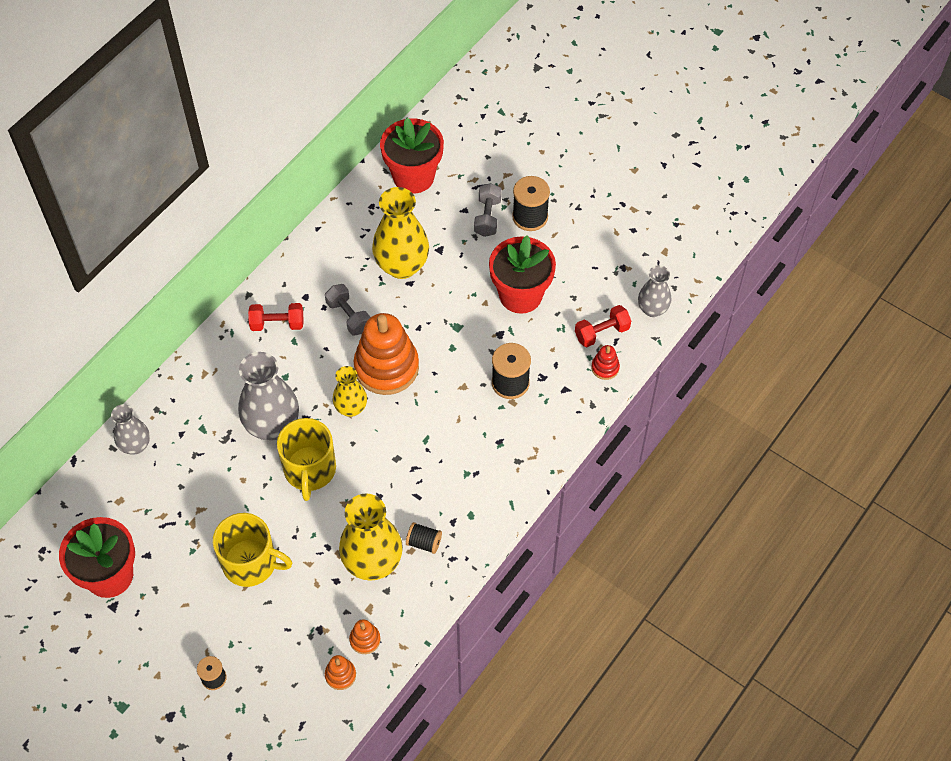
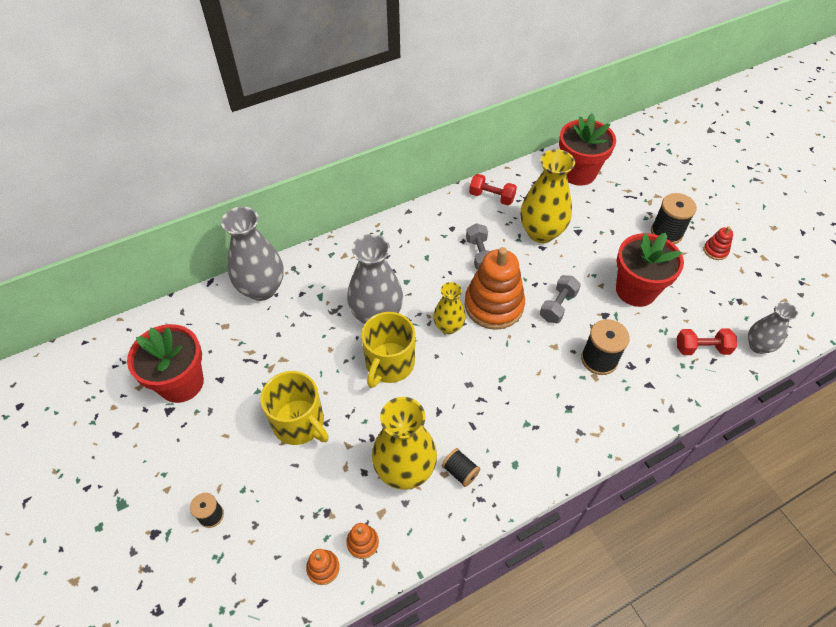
camera: 25 degrees right, 5 degrees down
(135, 445) = (262, 289): grey vase -> grey vase, size x1.72
(277, 324) = (420, 240): red dumbbell -> red dumbbell (491, 197)
(487, 217) = (629, 221): grey dumbbell -> grey dumbbell (558, 306)
(605, 368) = (695, 380): red stacking toy -> red stacking toy (715, 251)

